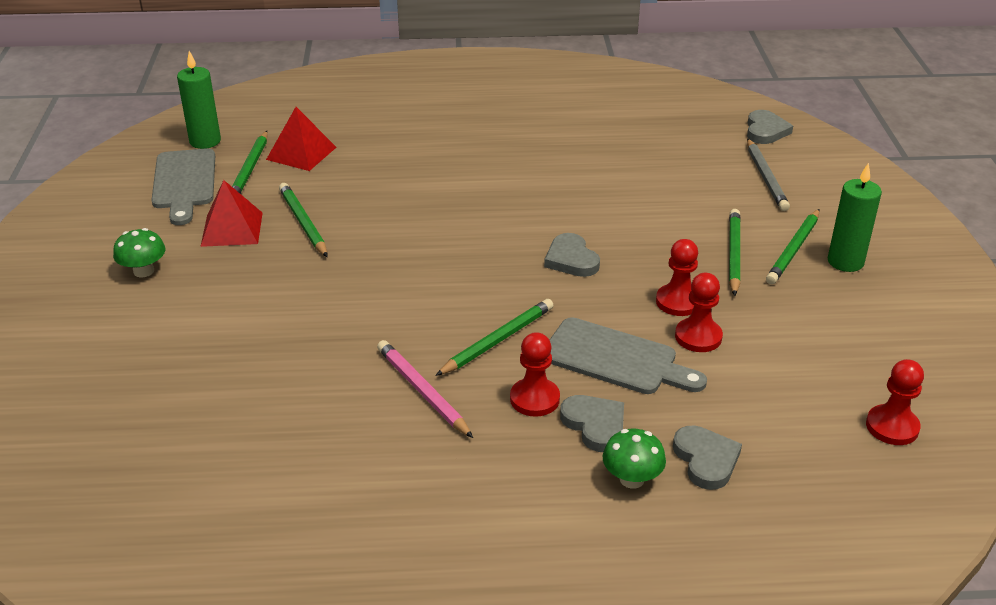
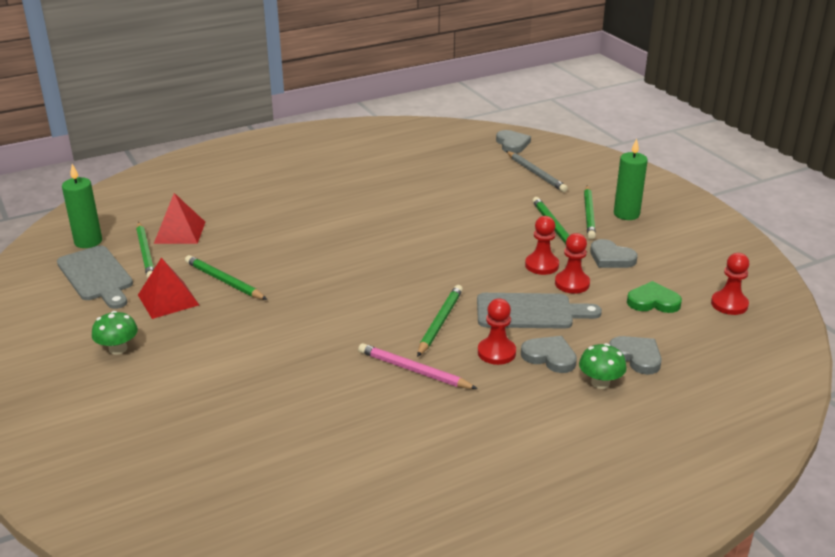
camera: 25 degrees left, 5 degrees down
(571, 259) = (448, 256): grey heart -> grey heart (611, 258)
(787, 392) = (653, 301): none -> green heart

